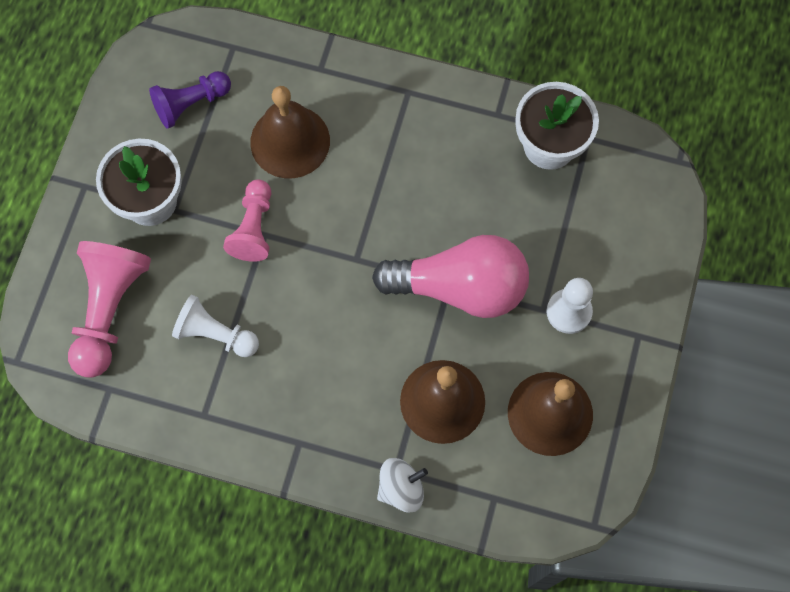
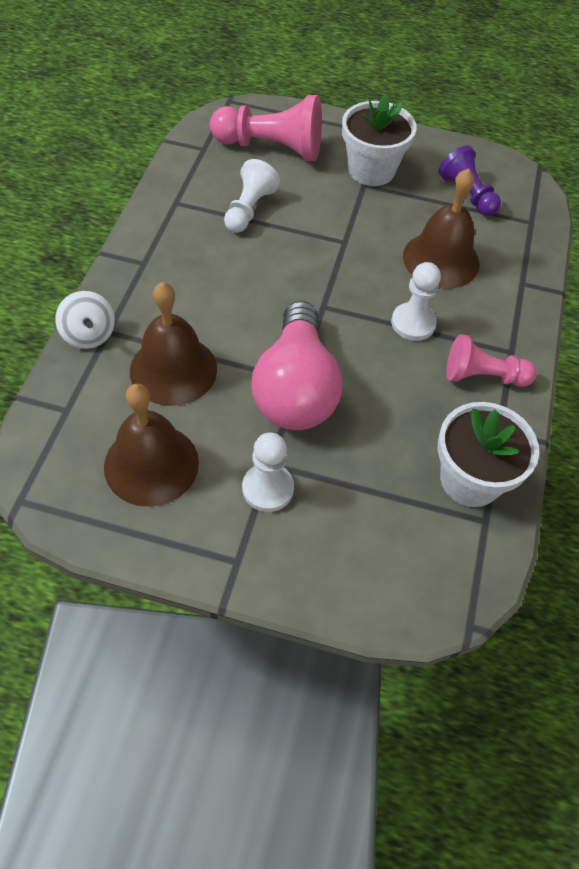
camera: 85 degrees right, 15 degrees down
(254, 228) = (350, 234): pink pawn -> pink pawn (483, 376)
(376, 176) = (413, 323): none -> white pawn

